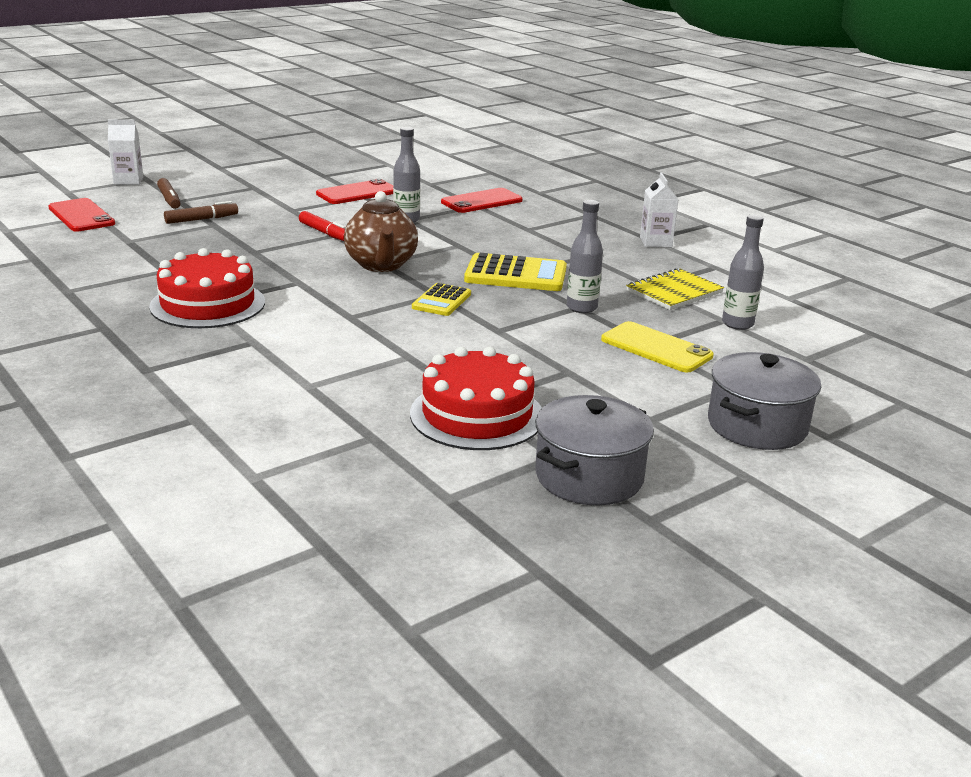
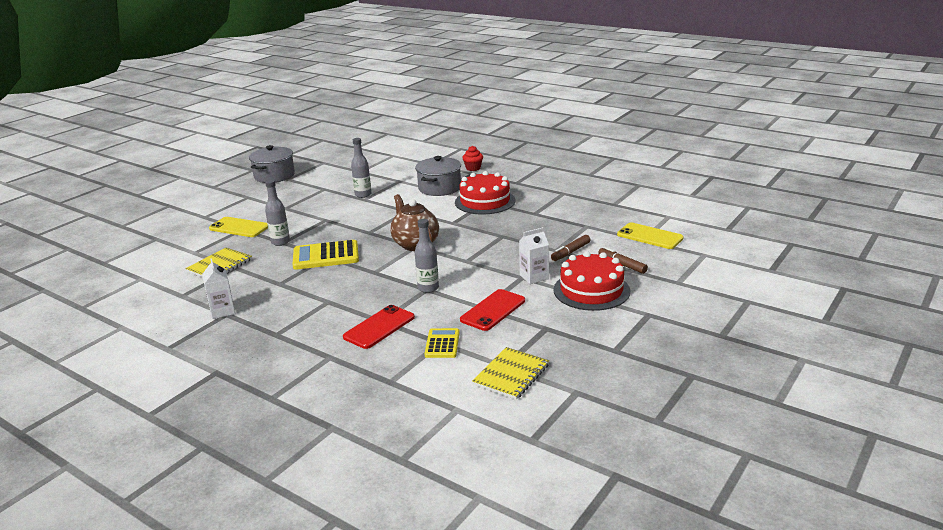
camera: 165 degrees right, 0 degrees up
(81, 216) = (650, 236): red phone -> yellow phone
(127, 381) = (473, 168): none -> red cupcake
(128, 181) = (686, 276): white carton -> white carton (534, 277)
(324, 233) = (475, 261): red marker -> none
(389, 160) = (511, 375): none -> yellow notebook
(441, 301) = (364, 229): yellow calculator -> yellow calculator (442, 344)
(477, 415) = (322, 185): red cake -> red cake (591, 290)
(737, 324) = (186, 251): grey bottle -> grey bottle (363, 195)
(757, 426) = (200, 203): grey pot -> grey pot (439, 188)

